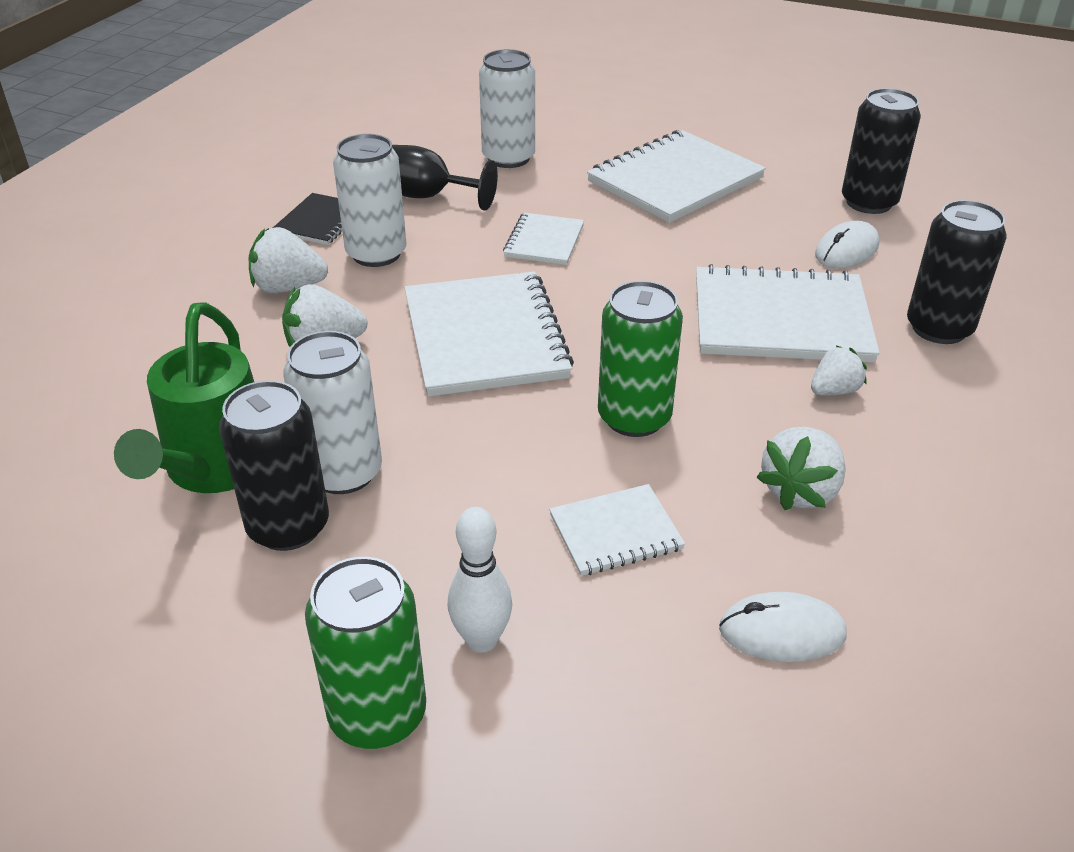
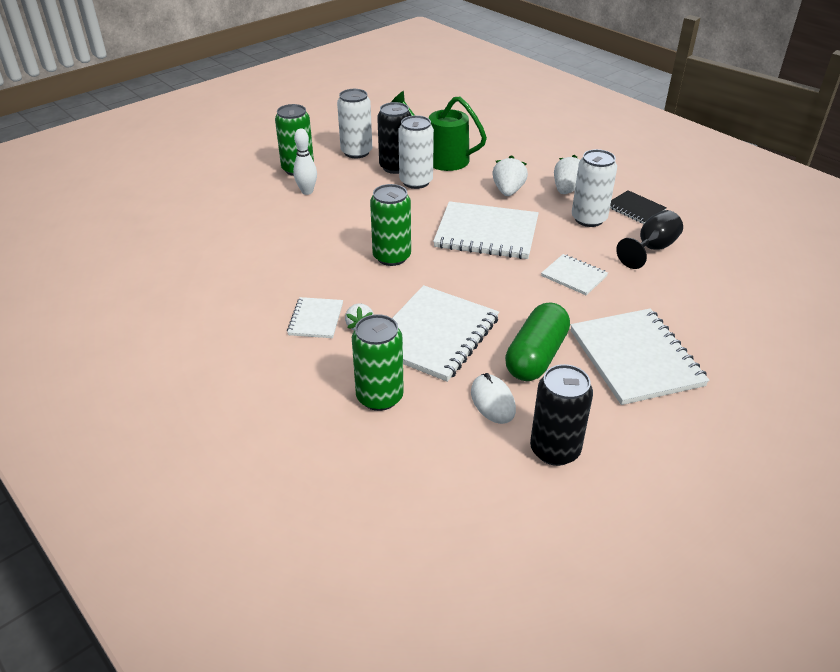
camera: 115 degrees right, 0 degrees up
(508, 158) = (699, 292): white can -> white can (356, 152)
(615, 532) = (328, 231): white notebook -> white notebook (316, 319)
(739, 238) = (536, 356): none -> green capsule
(782, 632) = (246, 250): white mouse -> none
(800, 491) = (305, 284): white strawberry -> none
(939, 328) = (379, 397): black can -> green can

